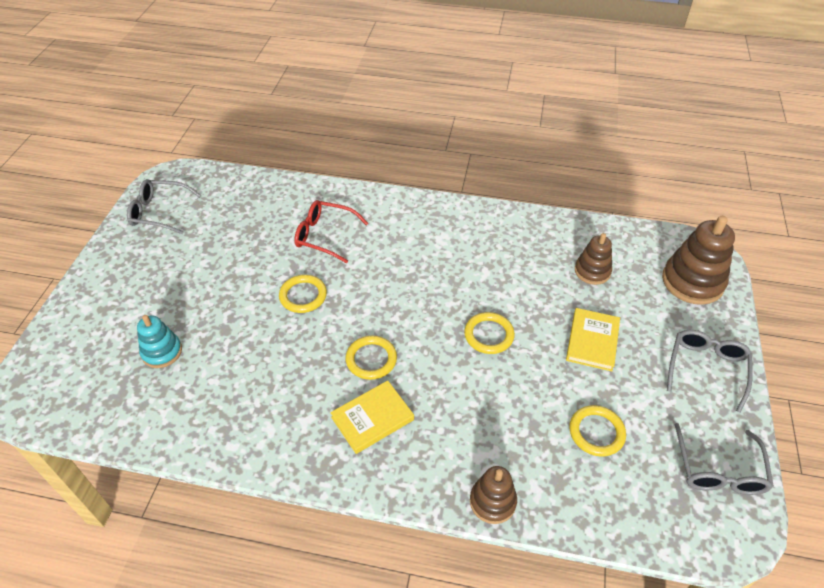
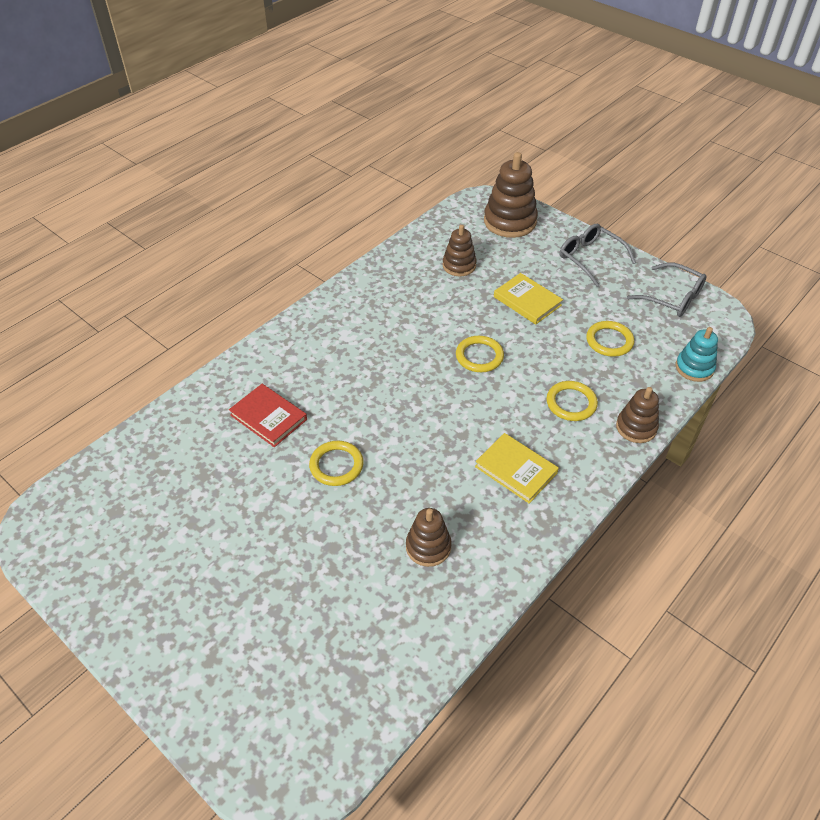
camera: 60 degrees left, 0 degrees up
(159, 212) = (93, 554): grey glasses -> none
(162, 352) = (321, 615): turquoise stacking toy -> turquoise stacking toy (694, 368)
(255, 390) = (428, 547): none -> brown stacking toy
(324, 236) = (268, 417): red glasses -> red book
(371, 359) = (451, 444): yellow ring -> yellow ring (571, 403)
(372, 418) = (516, 470): yellow book -> yellow book turned 45 degrees counterclockwise

